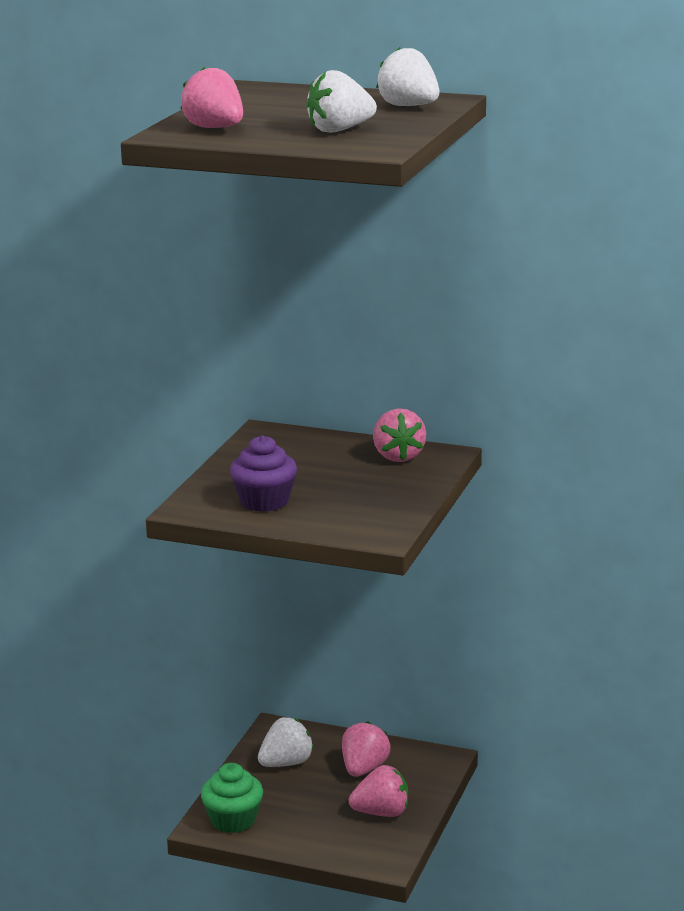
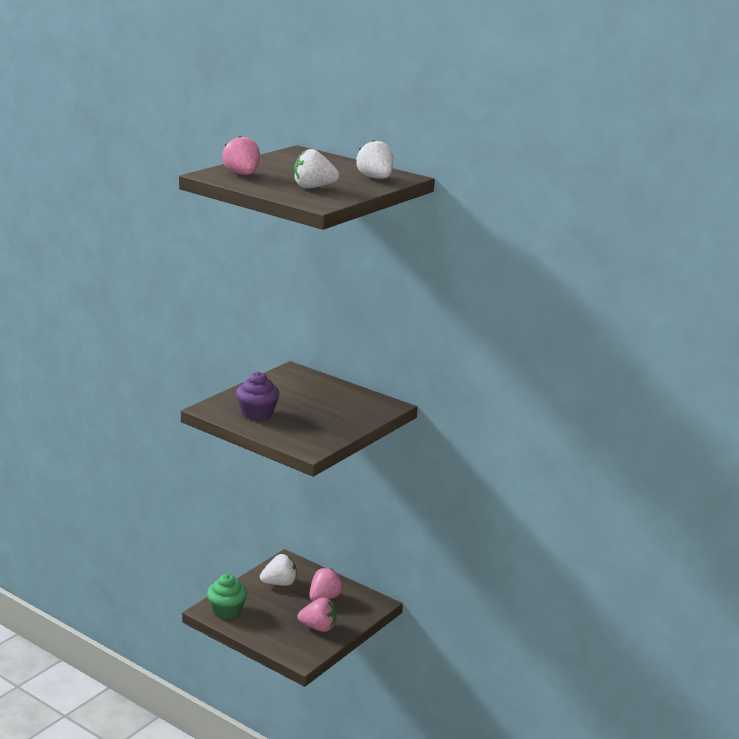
camera: 15 degrees right, 0 degrees up
(398, 456) = (360, 401): pink strawberry -> none

